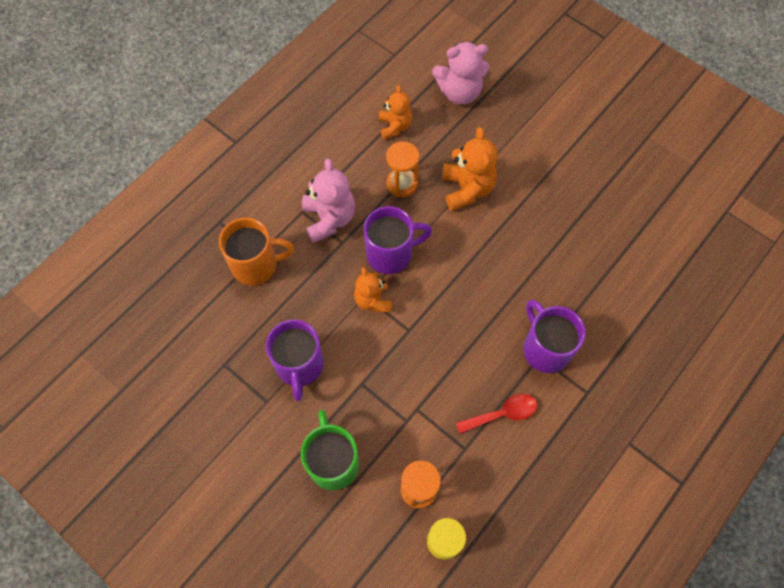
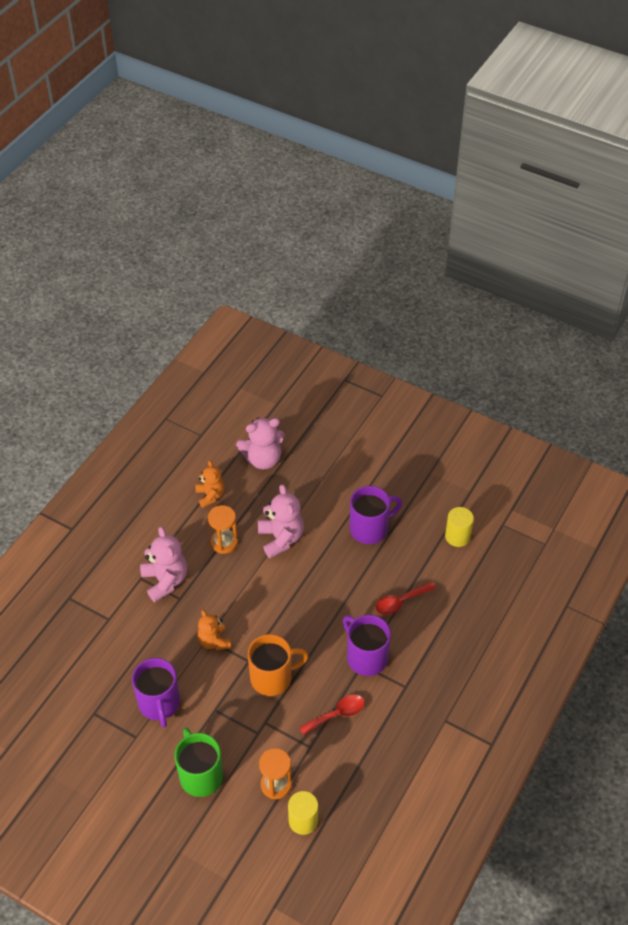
camera: 10 degrees left, 15 degrees down
(256, 265) = (108, 628): orange mug -> orange mug (272, 678)
(391, 254) = (223, 601): purple mug -> purple mug (370, 529)
(467, 189) = (281, 538): orange teddy bear -> pink teddy bear
(594, 287) = (400, 602): none -> red spoon
(671, 217) = (457, 536): none -> yellow cylinder

